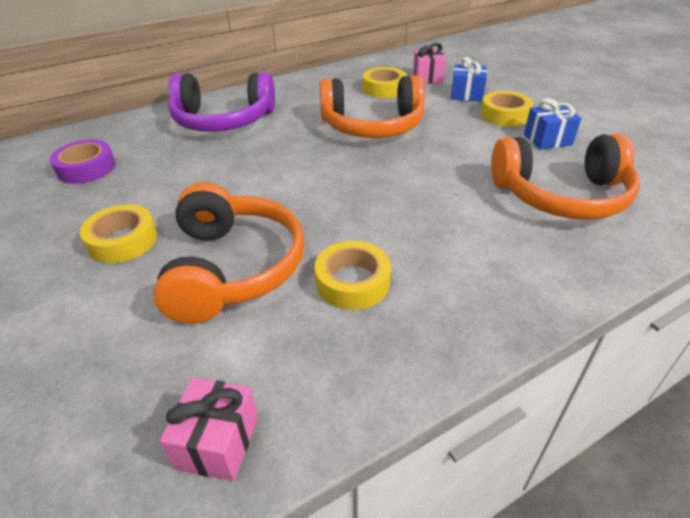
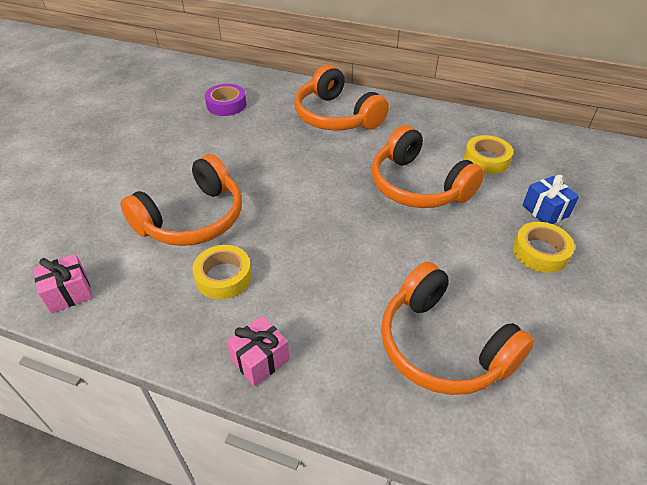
camera: 50 degrees right, 5 degrees up
(123, 240) = (178, 163): yellow tape -> none
(223, 120) = (336, 116): purple headphones -> orange headphones
(427, 78) = (543, 173): pink gift -> pink gift (260, 360)
(547, 140) = (531, 300): blue gift -> none

